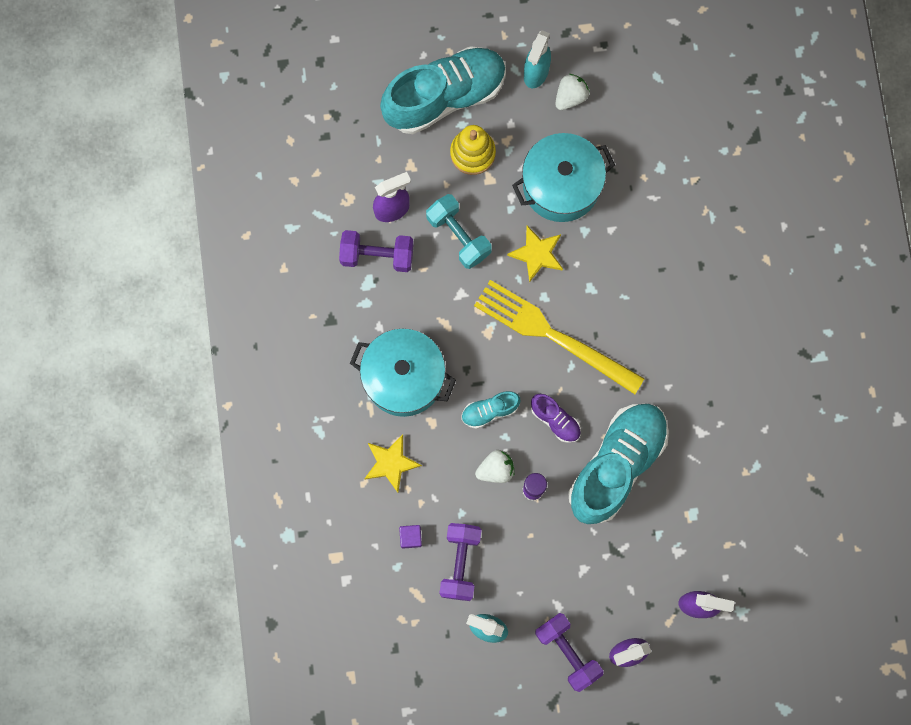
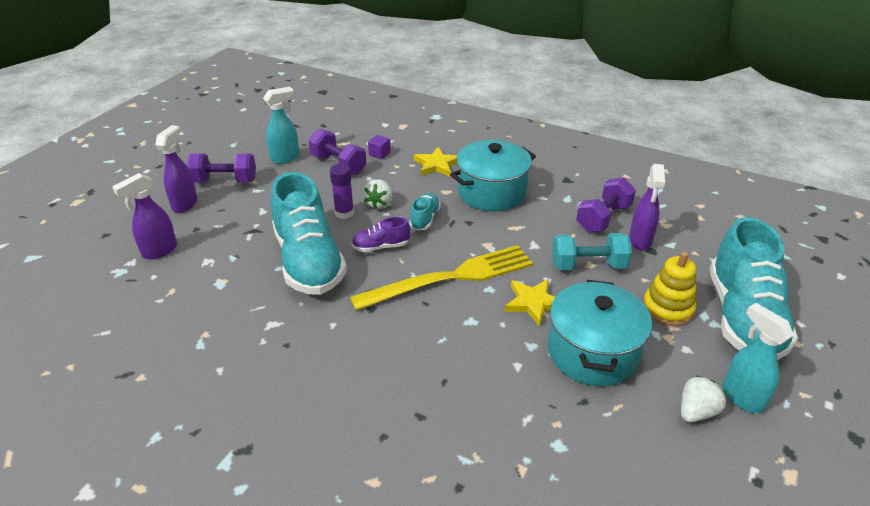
camera: 125 degrees right, 40 degrees down
(570, 97) = (696, 412): white strawberry -> white strawberry turned 120 degrees counterclockwise

